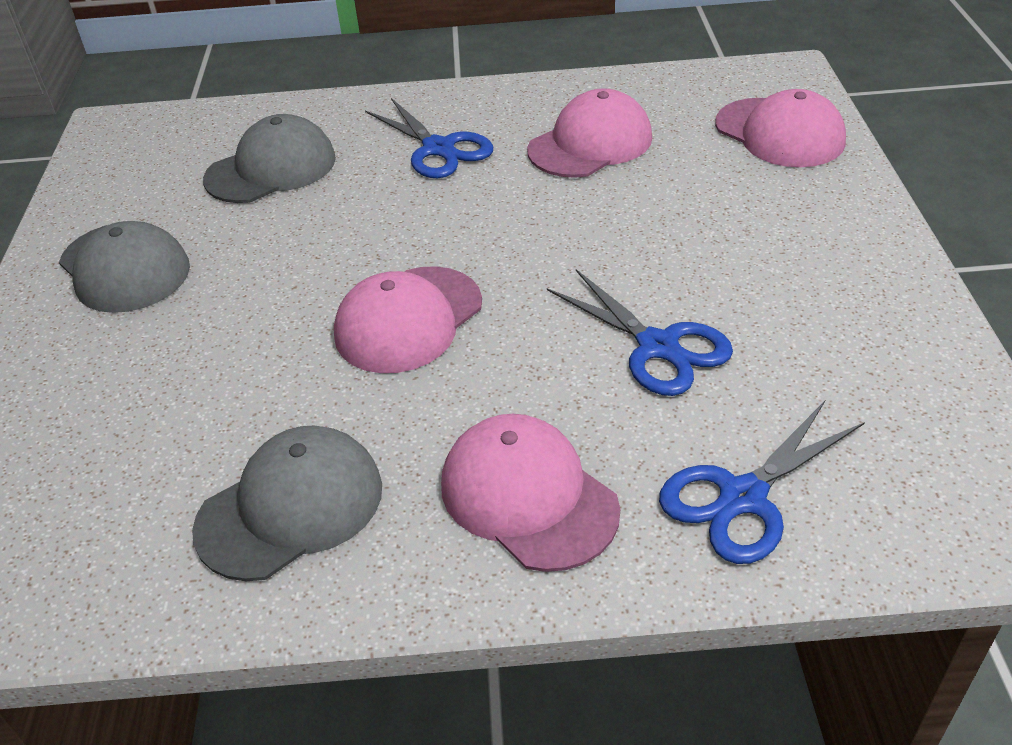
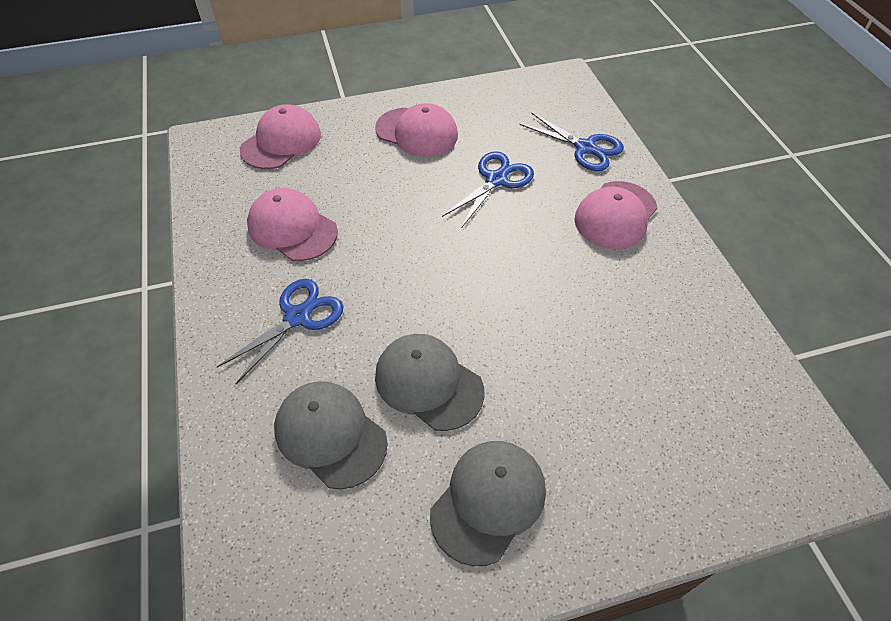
camera: 105 degrees left, 10 degrees up
(290, 507) = (665, 307): grey cap -> grey cap (428, 383)
(408, 319) = (503, 290): pink cap -> pink cap (417, 132)

